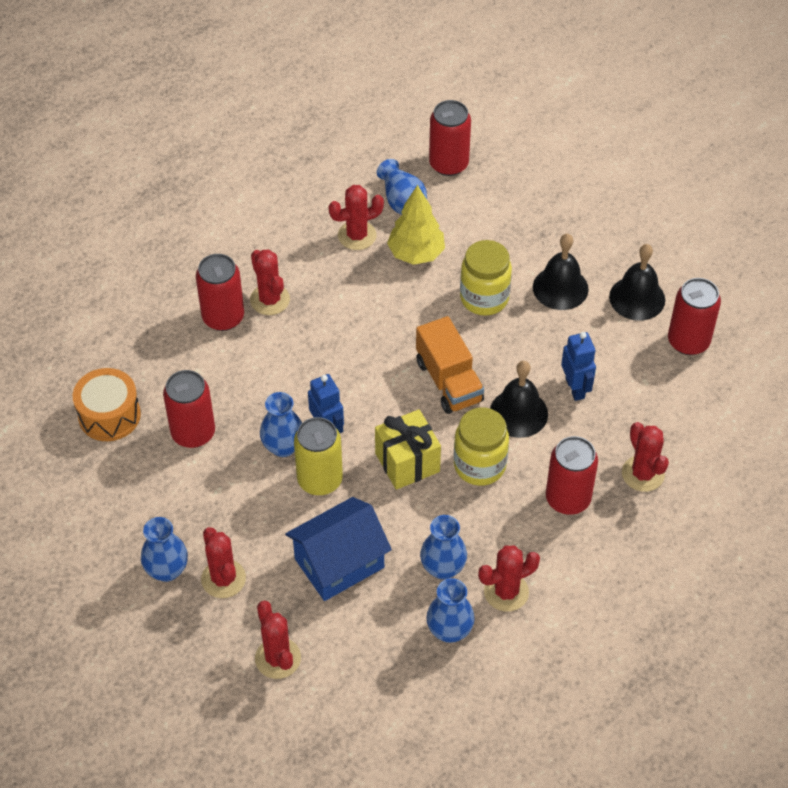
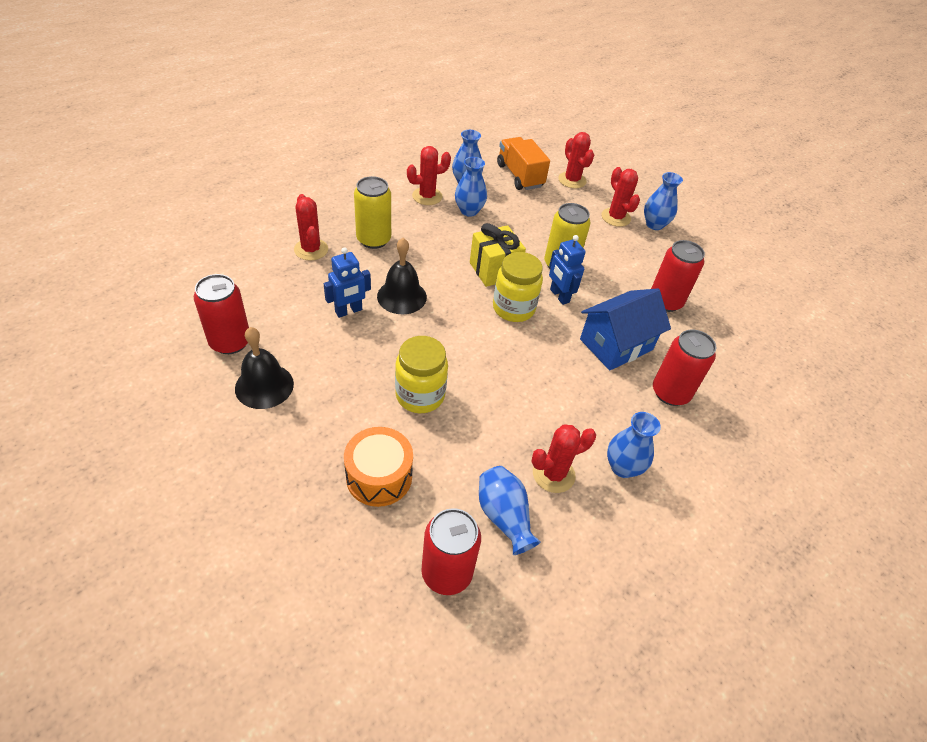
camera: 175 degrees right, 5 degrees down
(109, 415) = (736, 319): orange drum -> orange drum (379, 477)
(270, 300) = (631, 407): red cactus -> none
(283, 446) = (592, 287): blue vase -> blue vase (623, 467)
(339, 563) = (540, 219): blue house -> blue house (616, 344)
(416, 254) = (488, 448): yellow tree -> none
(449, 381) = (459, 324): orange truck -> orange truck (520, 176)
(479, 465) = (438, 264): yellow jar -> yellow jar (513, 308)
(560, 288) = (340, 401): black bell -> none
(568, 499) = (373, 239): red can -> yellow can
(575, 388) = (349, 311): blue robot -> blue robot turned 105 degrees counterclockwise

